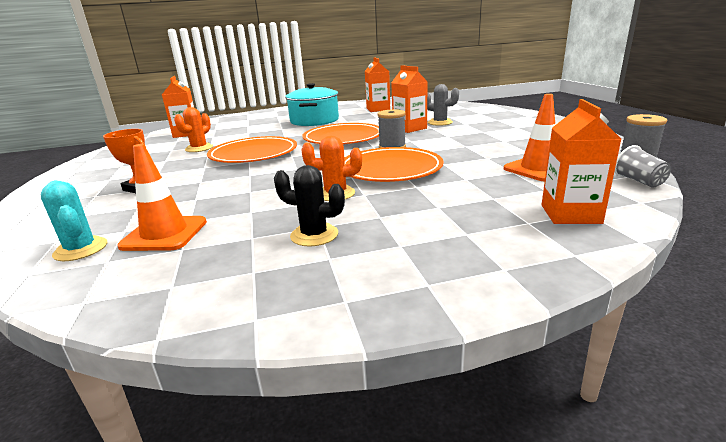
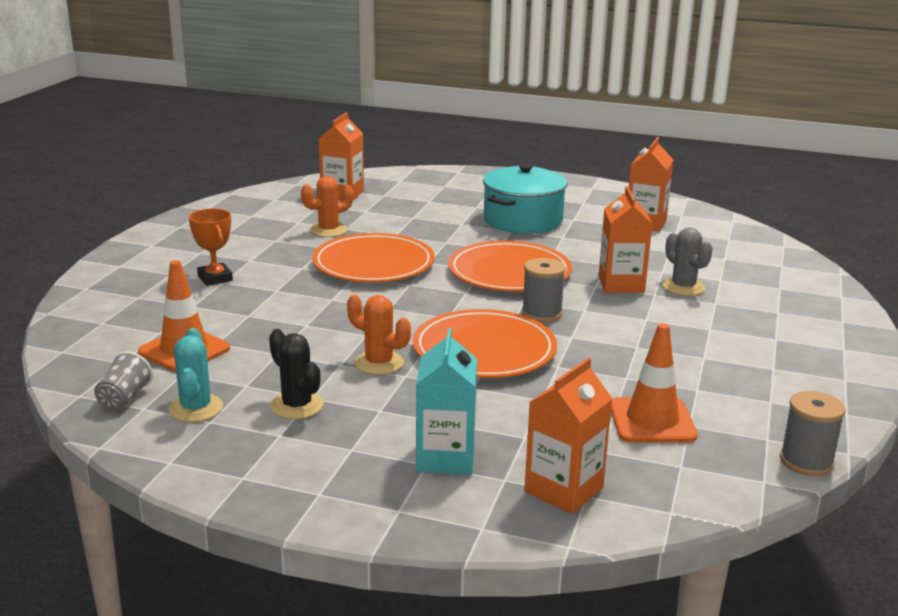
camera: 30 degrees right, 0 degrees up
(81, 249) = (112, 341): turquoise cactus -> turquoise cactus (196, 408)
(472, 225) = (445, 458): none -> turquoise carton
(639, 181) = (733, 488): grey cup -> grey cup (124, 398)

